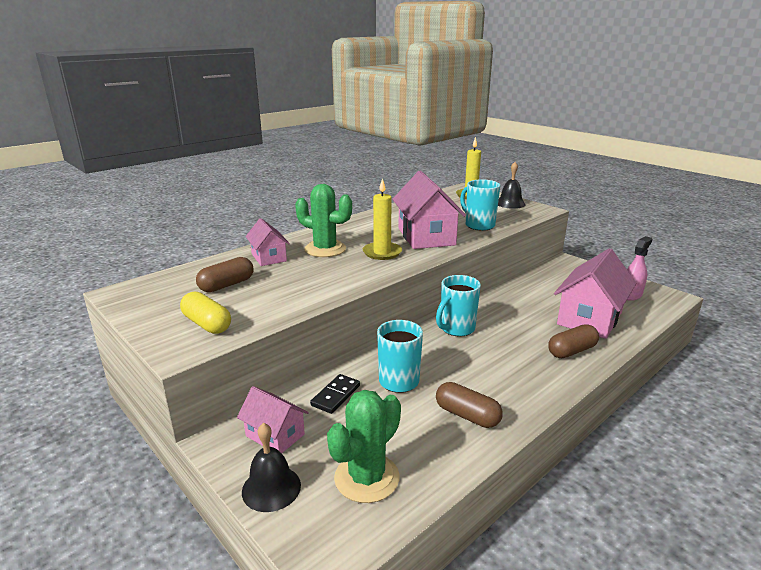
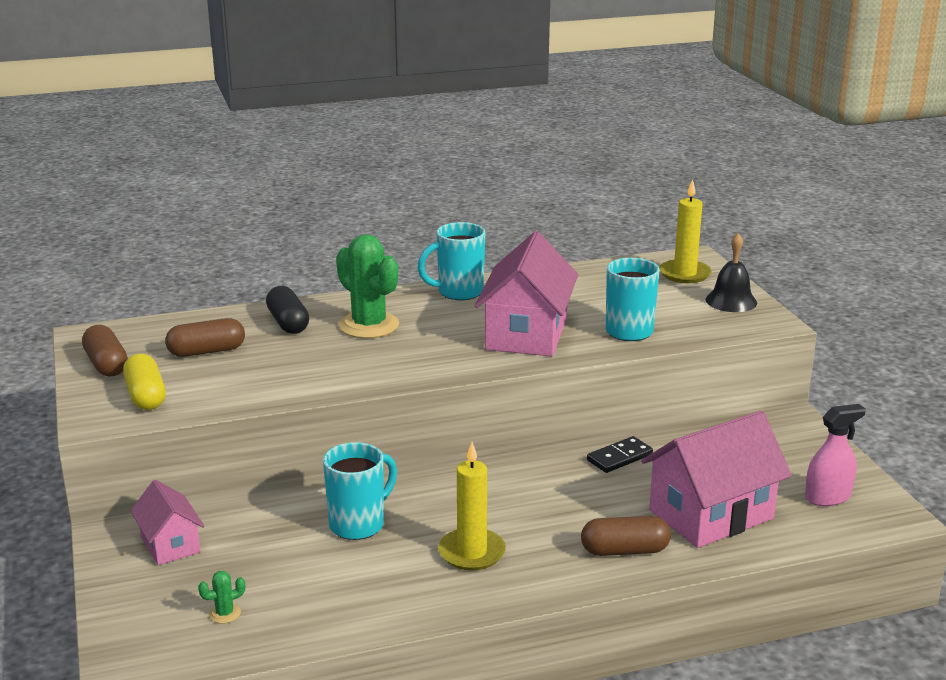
camera: 25 degrees right, 0 degrees up
(269, 257) = (288, 323): pink house -> black capsule
(271, 488) = (126, 593): black bell -> none
(335, 395) = (269, 521): black domino -> black domino (619, 457)
(367, 478) = (225, 613): green cactus -> green cactus, size x0.41
(382, 253) = (437, 347): yellow candle -> yellow candle (472, 552)
(456, 329) = (498, 480): turquoise mug -> turquoise mug (458, 292)
(467, 415) = (396, 586): brown capsule -> brown capsule (106, 364)

